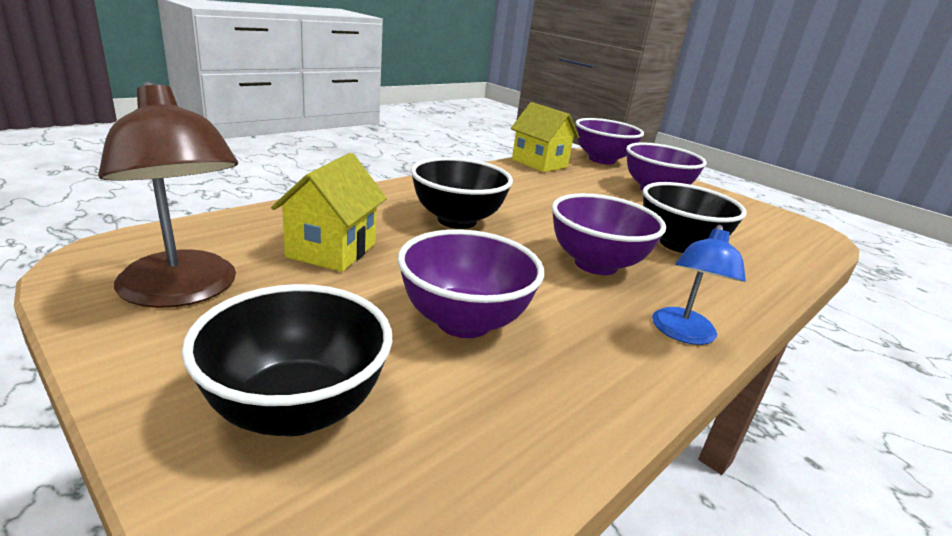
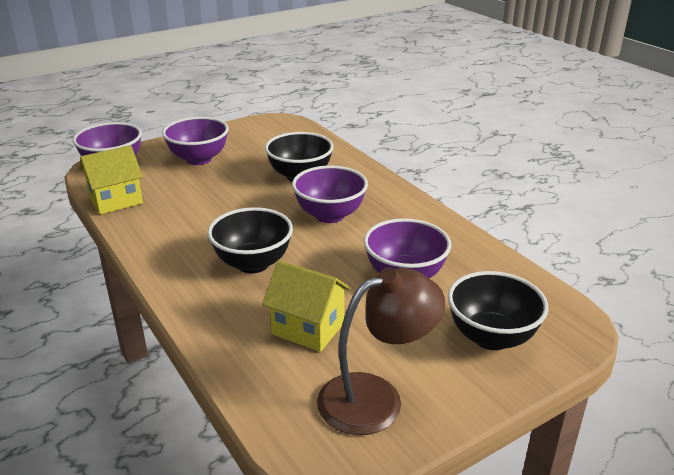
camera: 75 degrees left, 5 degrees up
(683, 334) = (410, 206): blue lamp -> none

